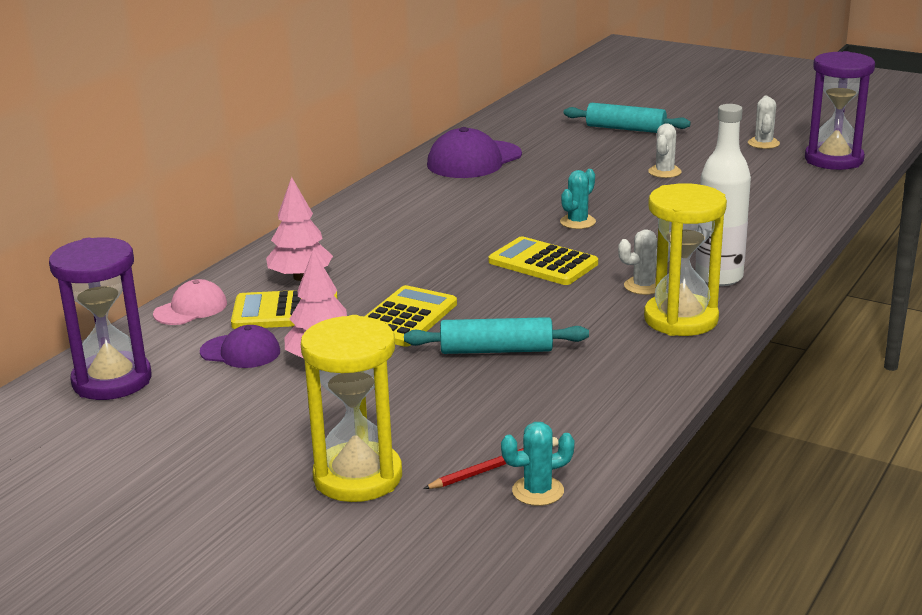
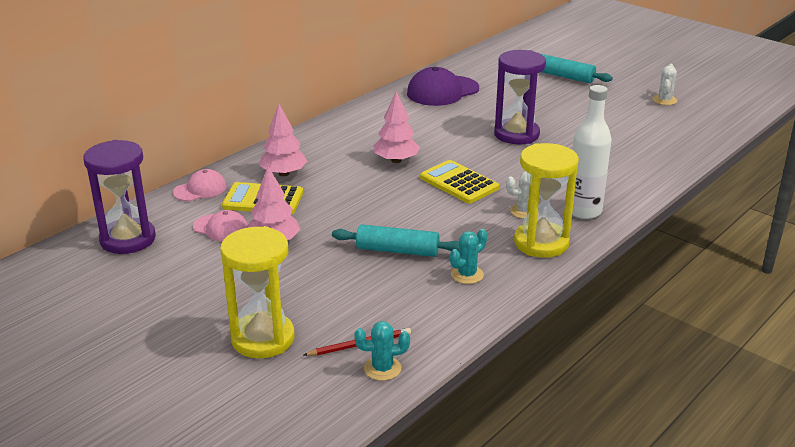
camera: 10 degrees right, 5 degrees up
(240, 352) = (221, 228): purple cap -> pink cap
(405, 318) = (344, 216): yellow calculator -> none
(447, 246) = (396, 160): none -> pink tree
(577, 222) = (497, 152): turquoise cactus -> turquoise cactus (467, 275)
(664, 172) = (579, 117): white cactus -> none
(833, 160) = (713, 120): purple hourglass -> purple hourglass (516, 134)

